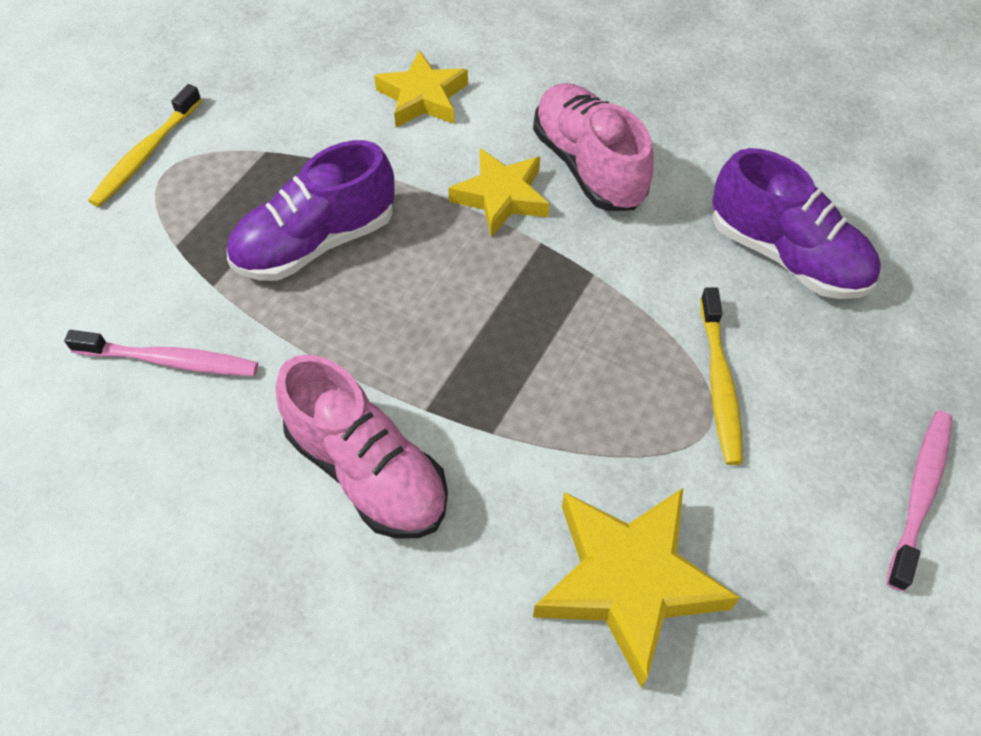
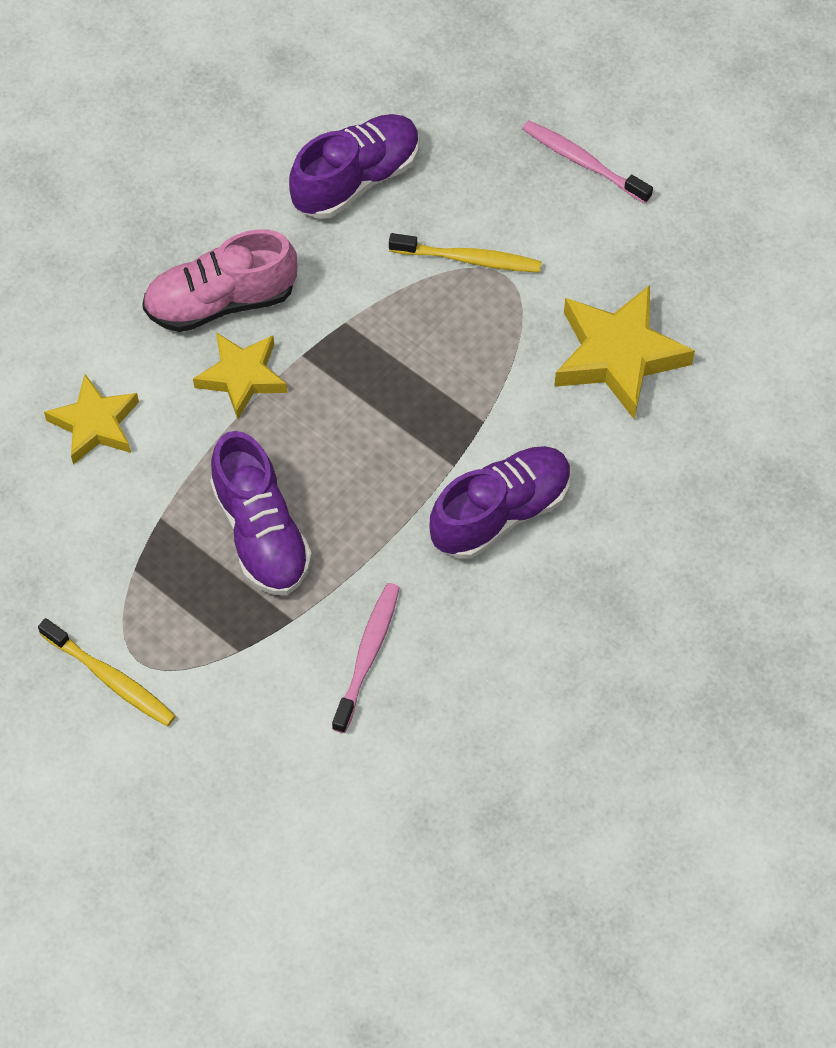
camera: 80 degrees left, 5 degrees up
(367, 470) = (500, 513): pink shoe -> purple shoe

